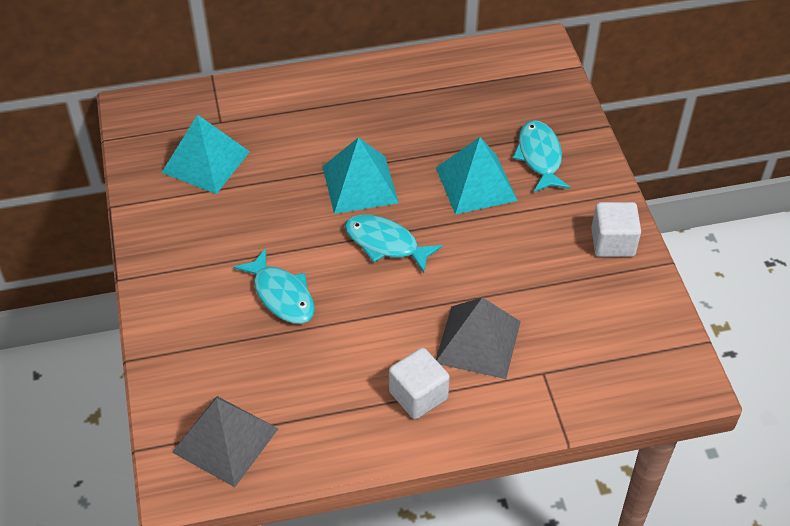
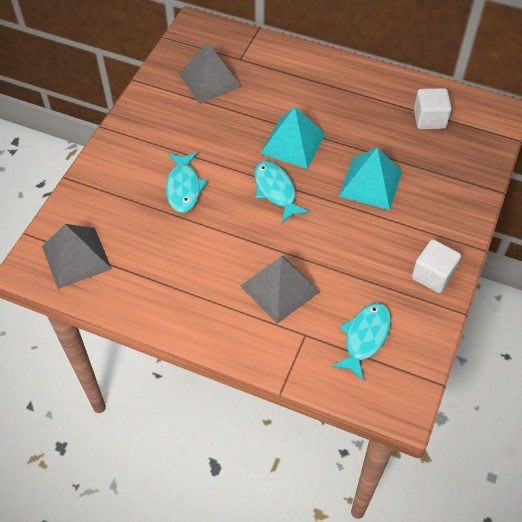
camera: 35 degrees right, 5 degrees up
(206, 162) = (210, 80): turquoise pyramid -> grey pyramid
(418, 395) = (212, 300): white cube -> white cube (429, 119)
(539, 157) = (432, 188): turquoise fish -> turquoise fish (365, 338)

